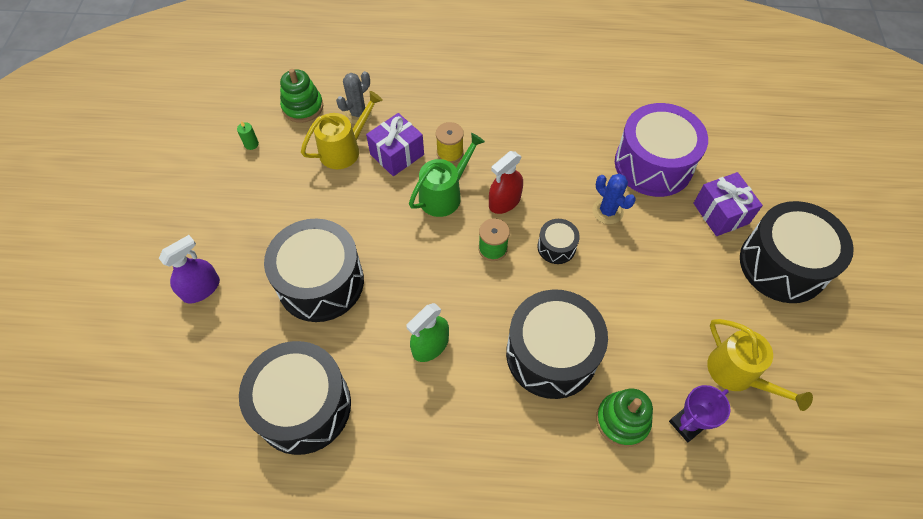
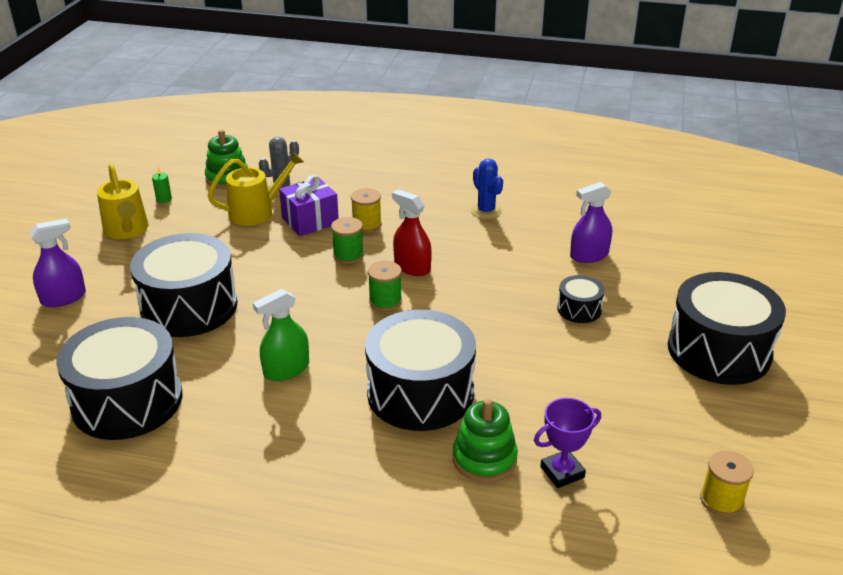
camera: 10 degrees right, 25 degrees down
(444, 195) = (348, 255): green watering can -> green spool
(504, 201) = (412, 267): red spray bottle -> red spray bottle turned 75 degrees clockwise
(556, 247) = (457, 307): black drum -> black drum (579, 309)
(607, 211) = (524, 286): blue cactus -> blue cactus (486, 211)
(653, 164) = (589, 255): purple drum -> purple spray bottle
(720, 213) = (656, 301): purple gift -> none
(737, 374) = (637, 436): yellow watering can -> yellow watering can (127, 230)
(815, 432) = (721, 500): none -> yellow spool

